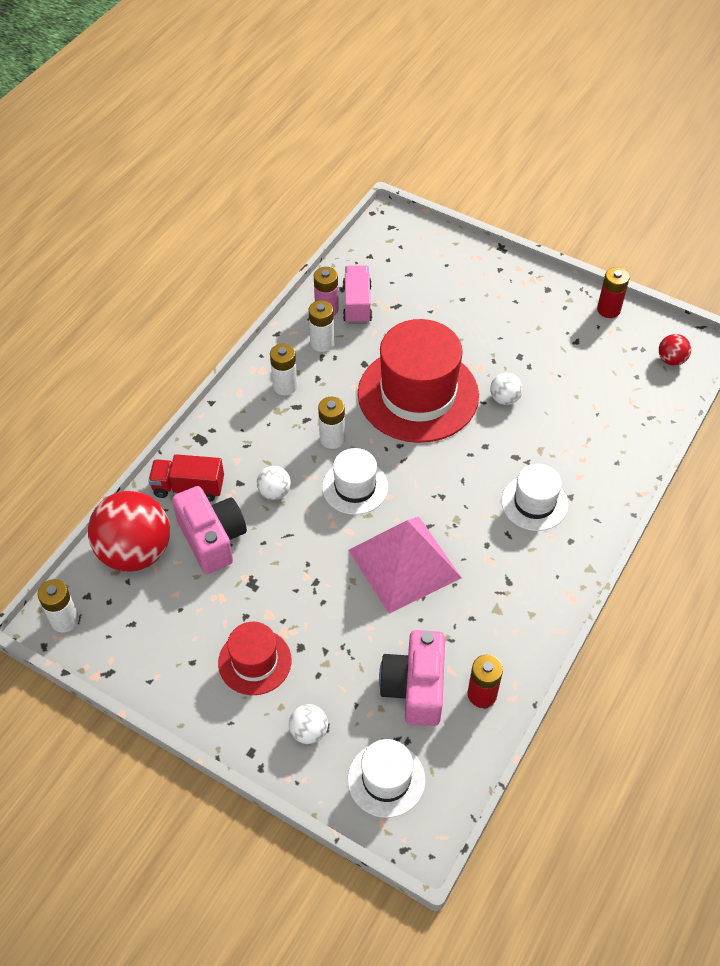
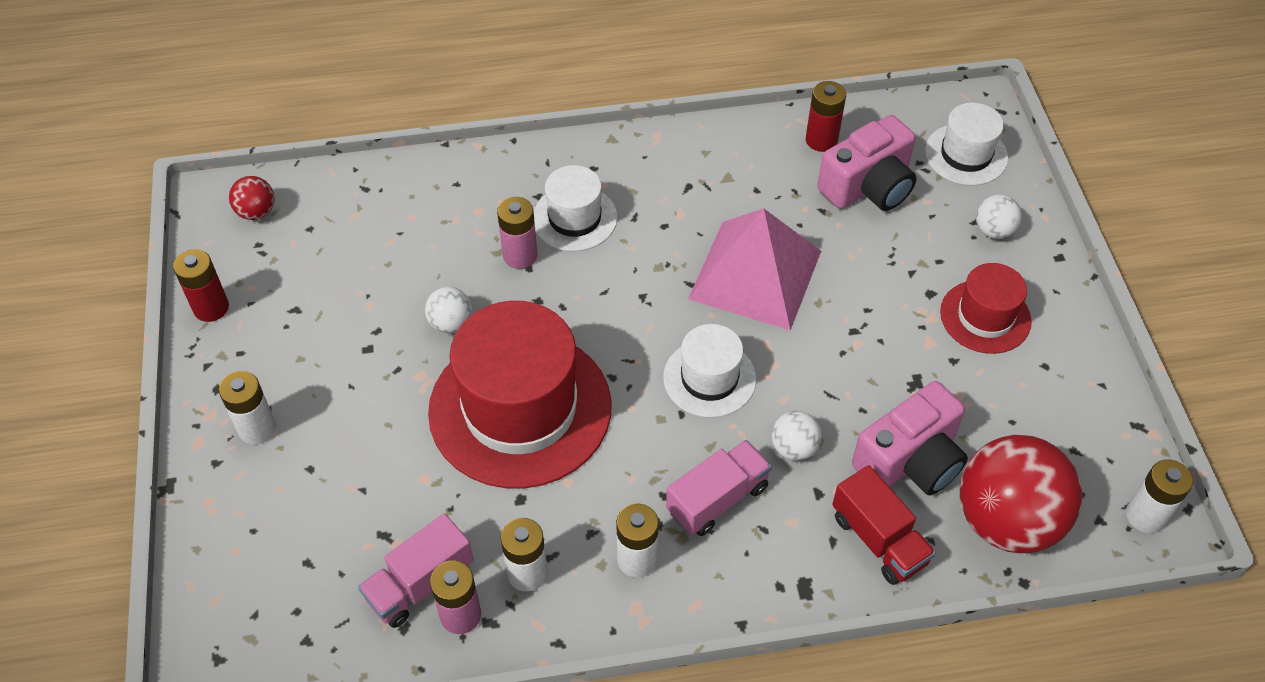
camera: 130 degrees left, 0 degrees up
(212, 538) = (910, 460): pink camera -> pink camera turned 150 degrees counterclockwise
(281, 438) = (717, 499): none -> pink truck
(332, 439) = (667, 447): white battery -> white battery (257, 428)
(527, 458) = (520, 255): none -> pink battery

